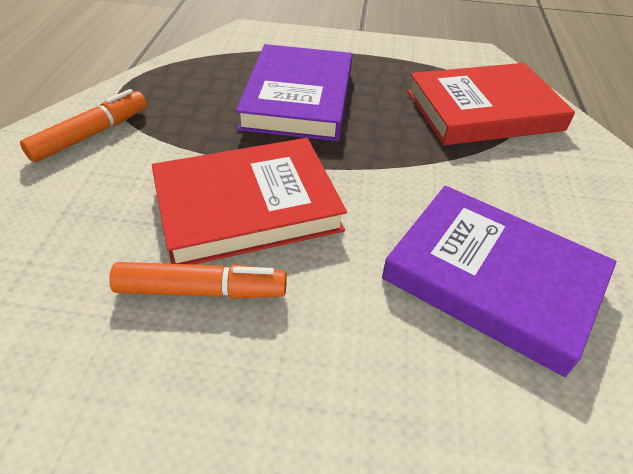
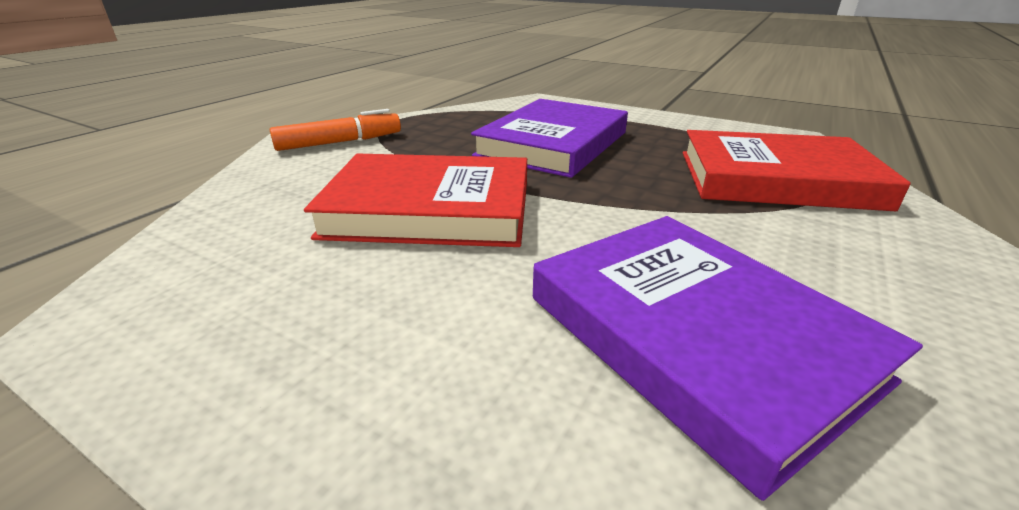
camera: 25 degrees right, 15 degrees down
(201, 290) = (321, 262): orange marker -> none

